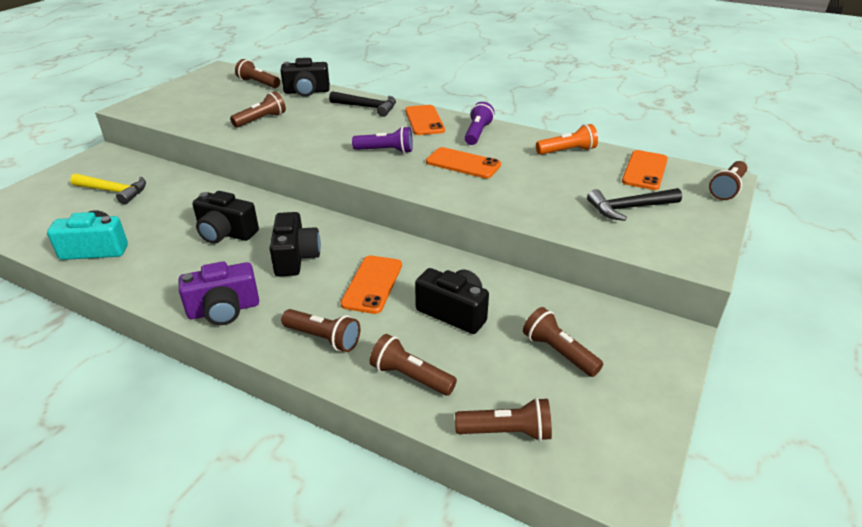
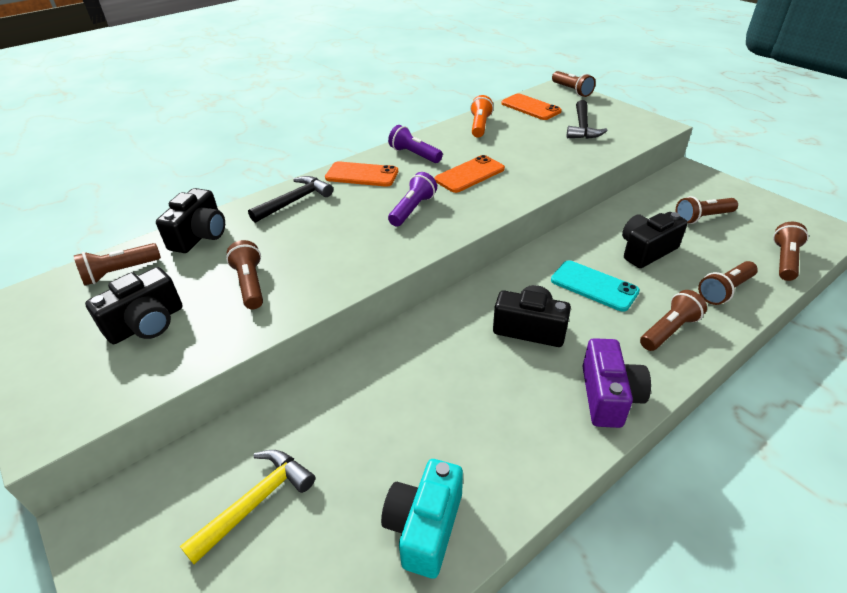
camera: 65 degrees left, 5 degrees up
(226, 233) = (452, 379): black camera -> black camera (147, 324)
(372, 284) = (594, 286): orange phone -> turquoise phone

